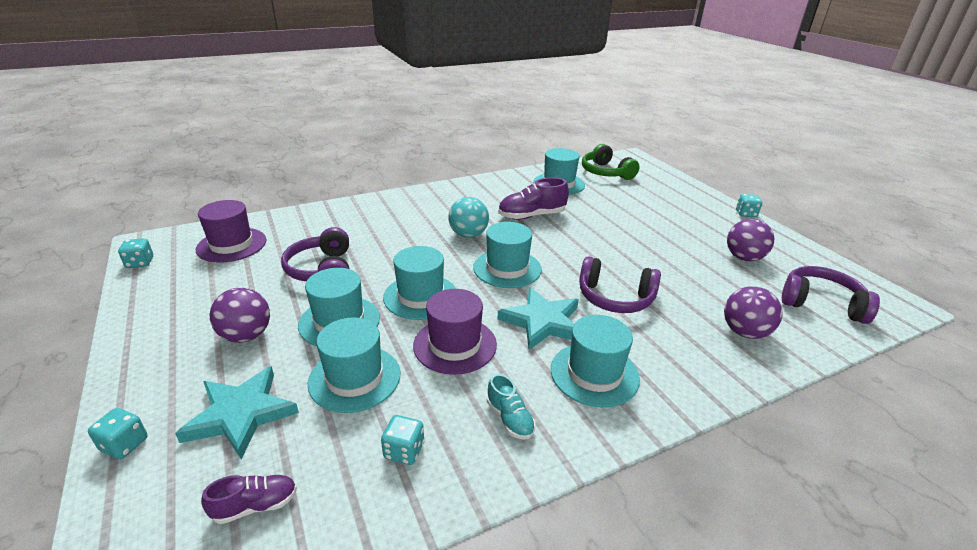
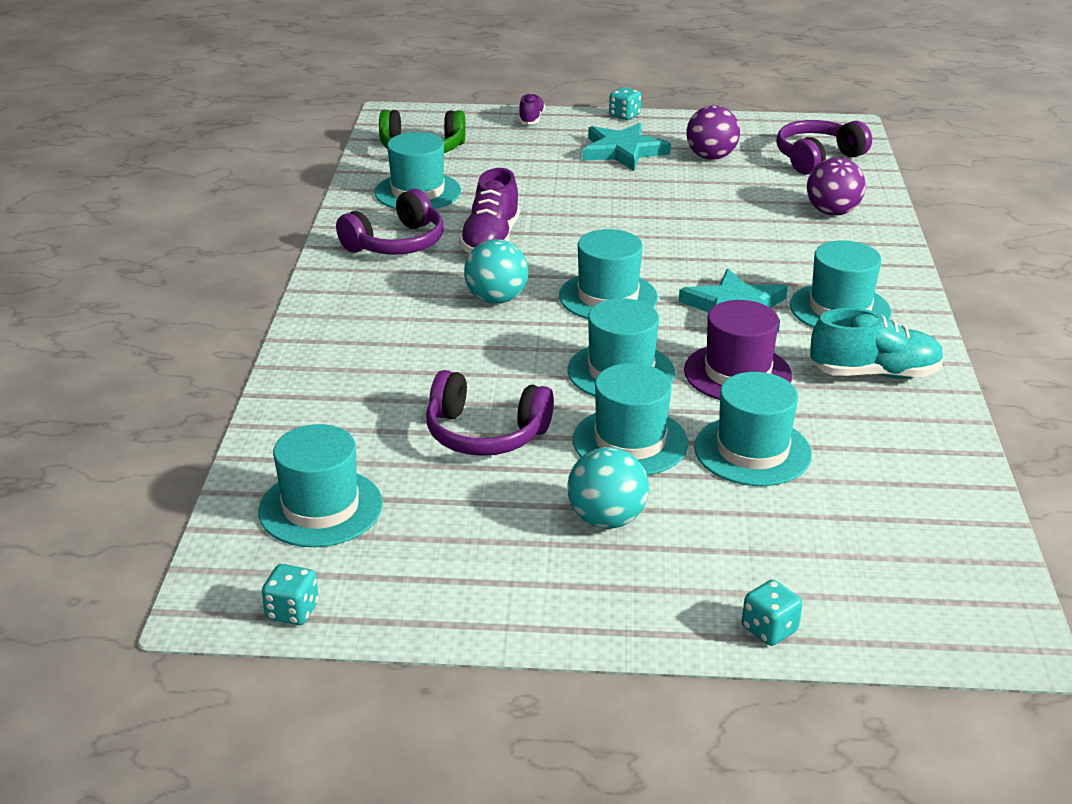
camera: 60 degrees left, 0 degrees up
(231, 245) = (320, 508): purple hat -> turquoise hat
(240, 414) = (766, 539): turquoise star -> turquoise star (623, 151)
(246, 335) = (606, 519): purple ball -> turquoise ball
(255, 506) = (910, 543): purple shoe -> purple shoe (531, 119)
(404, 451) = (884, 443): turquoise dice -> none
(509, 419) = (874, 374): turquoise shoe -> turquoise shoe, size x1.74
(615, 298) = (725, 253): purple headphones -> purple headphones (396, 243)

